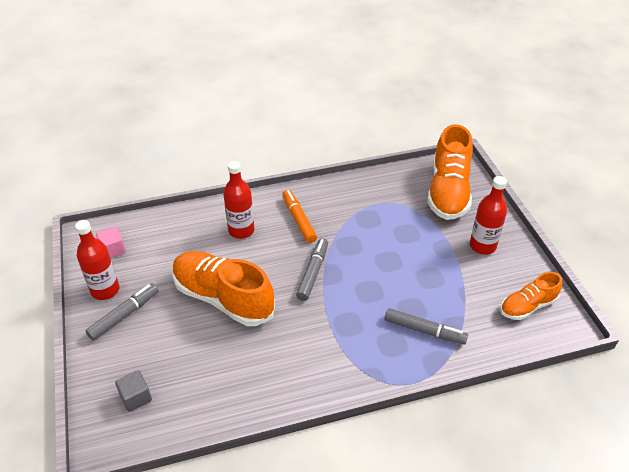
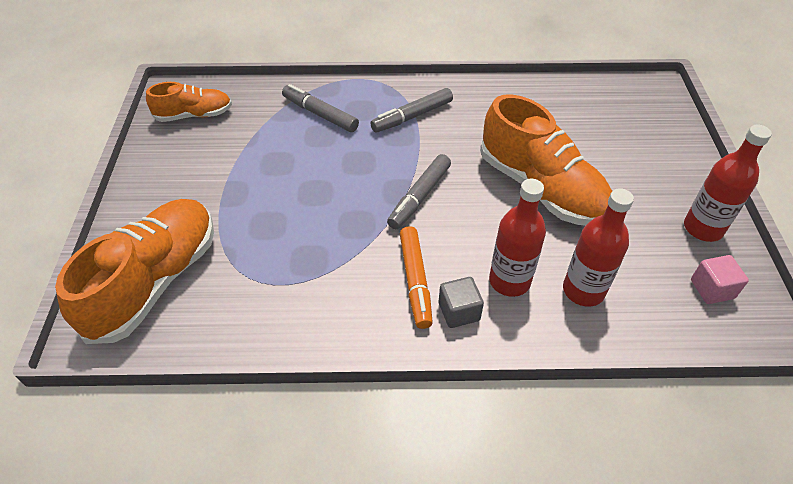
camera: 165 degrees left, 5 degrees up
(124, 315) = (667, 192): grey marker -> grey marker (412, 116)
(136, 397) = (632, 113): grey cube -> grey cube (459, 311)
(482, 246) = (182, 187): red bottle -> red bottle (583, 290)

